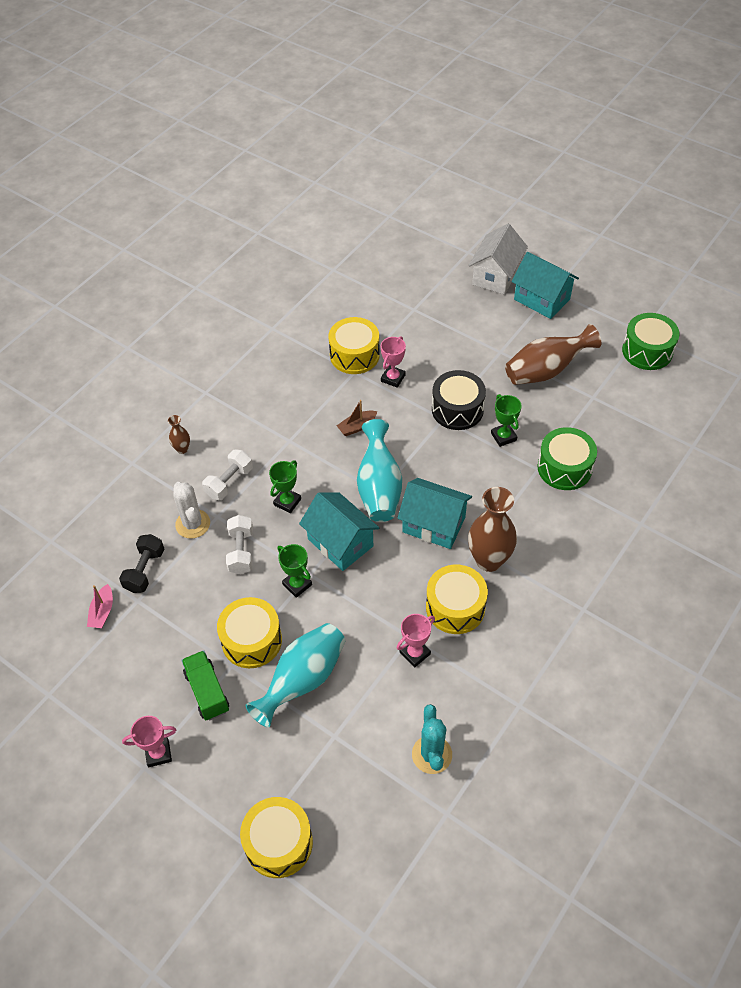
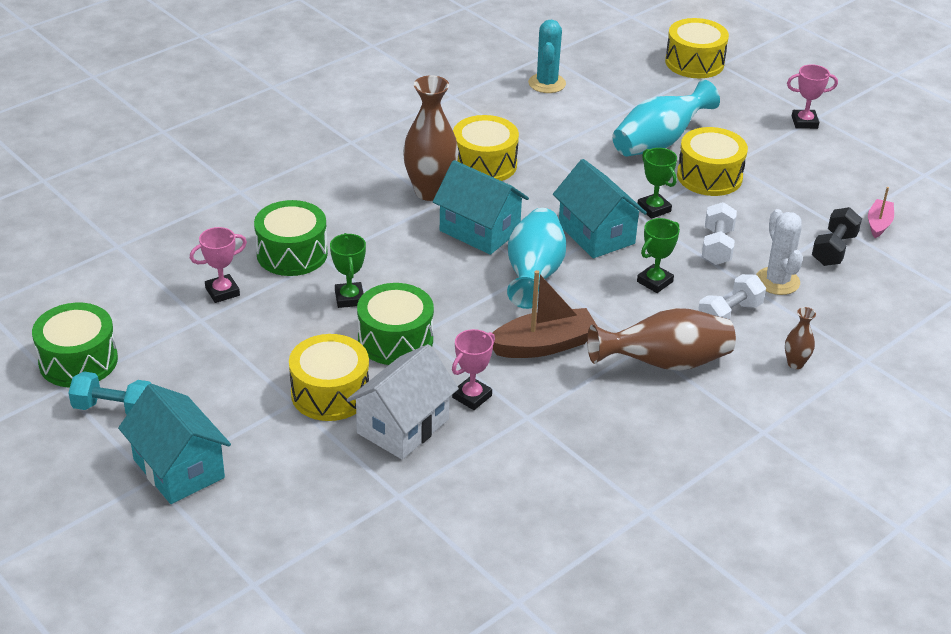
camera: 170 degrees left, 15 degrees down
(207, 691) = (757, 150): green truck -> none
(354, 355) = (520, 441): yellow drum -> yellow drum (330, 393)
(357, 427) = (543, 345): brown boat -> brown boat, size x1.78
(415, 653) = (540, 141): pink trophy -> pink trophy (222, 292)
(457, 409) = (395, 340): black drum -> green drum
(496, 276) = (229, 526): white house -> white house (403, 426)
(546, 371) = (242, 364): brown vase -> brown vase (664, 363)
(602, 325) = (114, 409): none -> turquoise dumbbell

